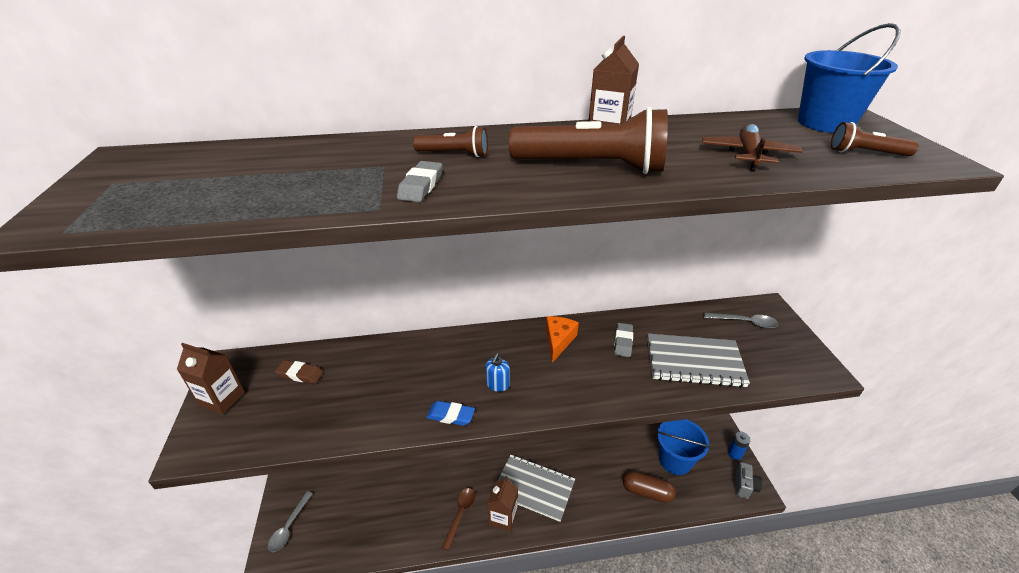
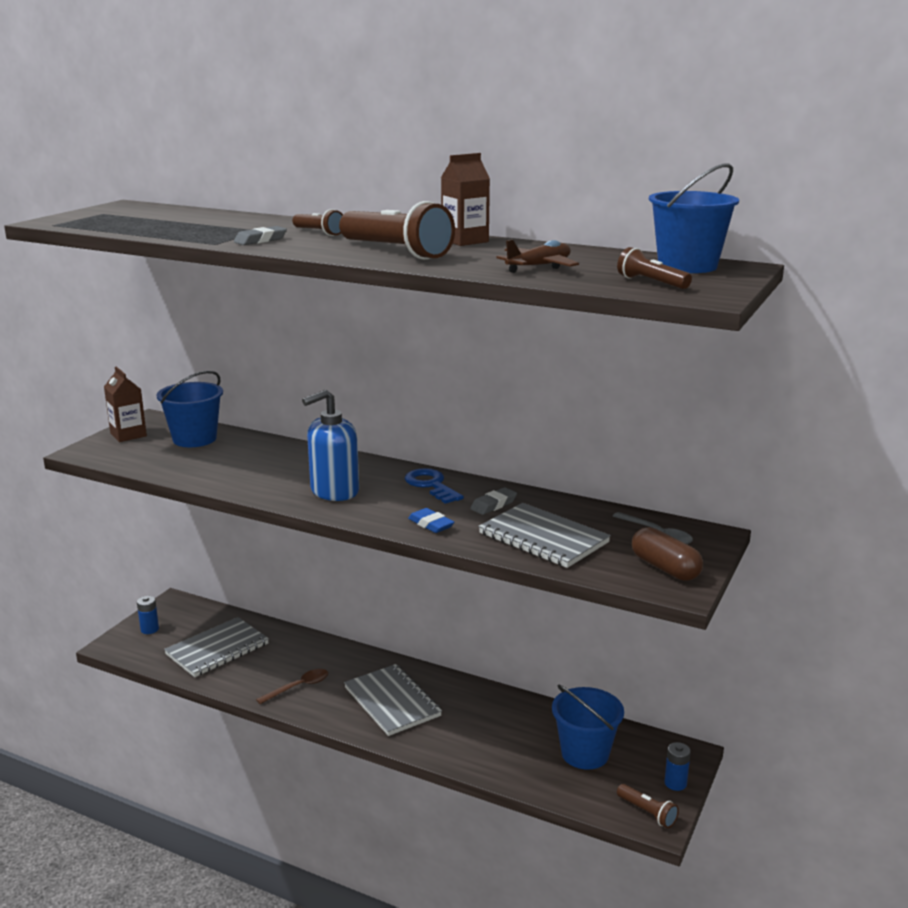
camera: 35 degrees right, 15 degrees down
(289, 526) = (149, 629): grey spoon -> blue battery
(300, 374) = (194, 439): brown eraser -> blue bucket
(366, 514) = (217, 649): none -> grey notebook
(451, 415) = (271, 494): blue eraser -> blue eraser (431, 524)
(497, 384) = (334, 491): blue soap dispenser -> blue soap dispenser, size x2.18
(503, 517) = (336, 707): brown carton -> none
(558, 341) = (431, 485): orange cheese -> blue key
(647, 492) = (514, 761): brown capsule -> brown capsule (665, 568)
(744, 486) = (647, 812): grey camera -> brown flashlight

